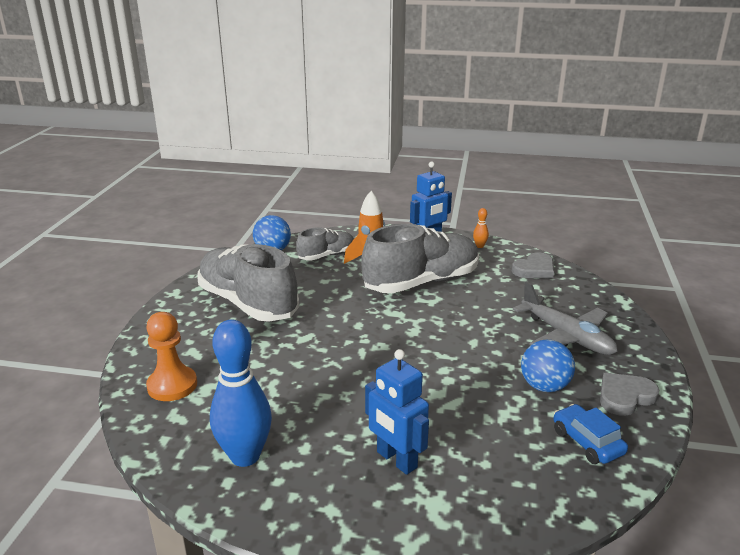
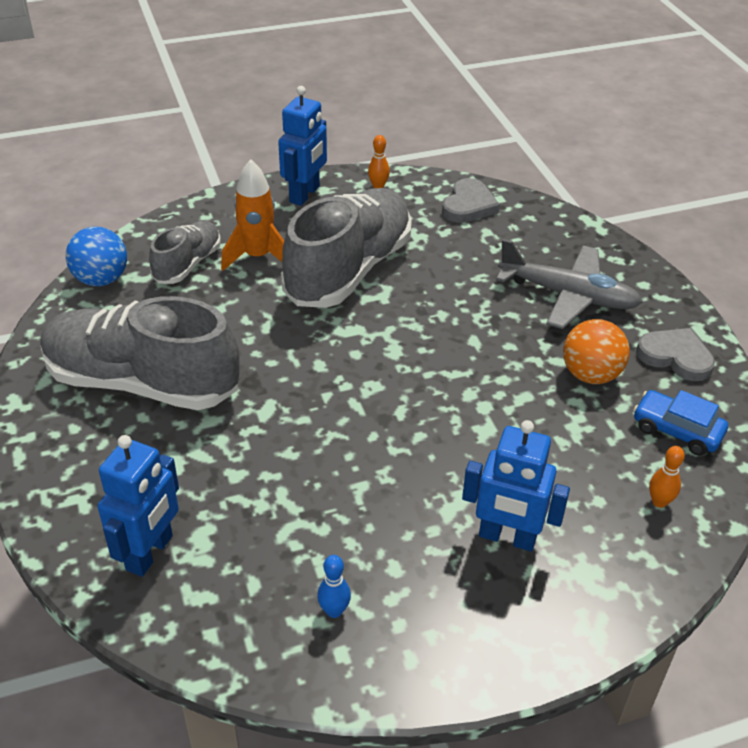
camera: 30 degrees left, 15 degrees up
(172, 385) = (150, 553): orange pawn -> blue robot
(245, 456) = (334, 611): blue bowling pin -> blue bowling pin, size x0.41
(533, 482) = (659, 502): none -> orange bowling pin
(544, 386) = (590, 375): blue ball -> orange ball
(625, 396) = (675, 357): grey heart -> grey heart turned 90 degrees clockwise

